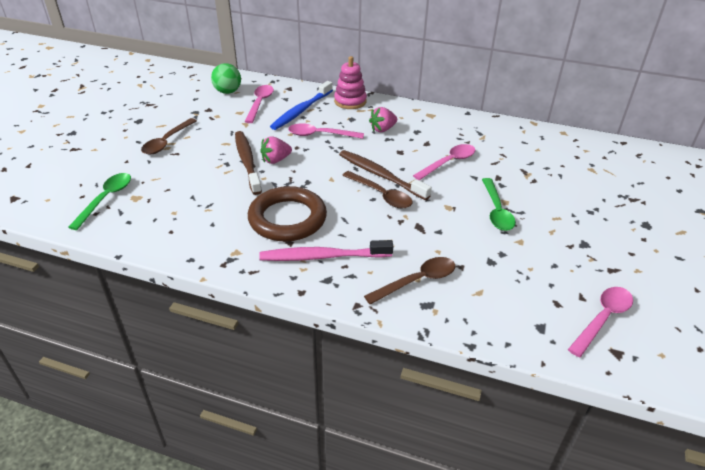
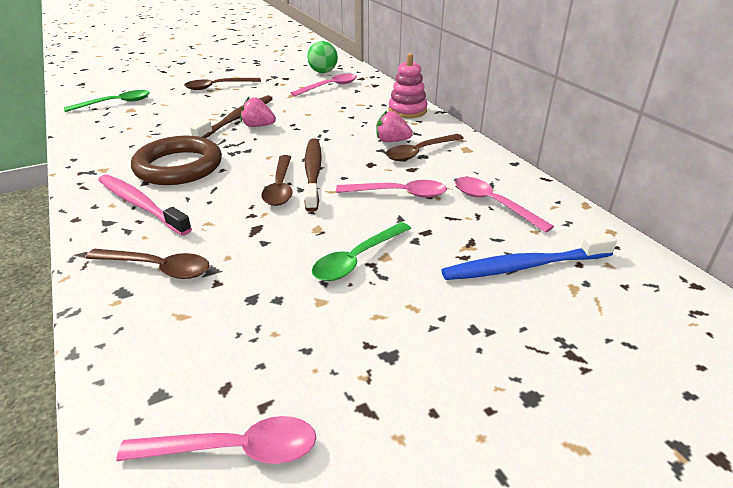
camera: 45 degrees right, 5 degrees down
(301, 110) = (351, 102): blue toothbrush -> blue toothbrush (524, 266)
(320, 135) = (328, 123): pink spoon -> pink spoon (493, 203)
(411, 130) = (419, 152): none -> brown spoon

